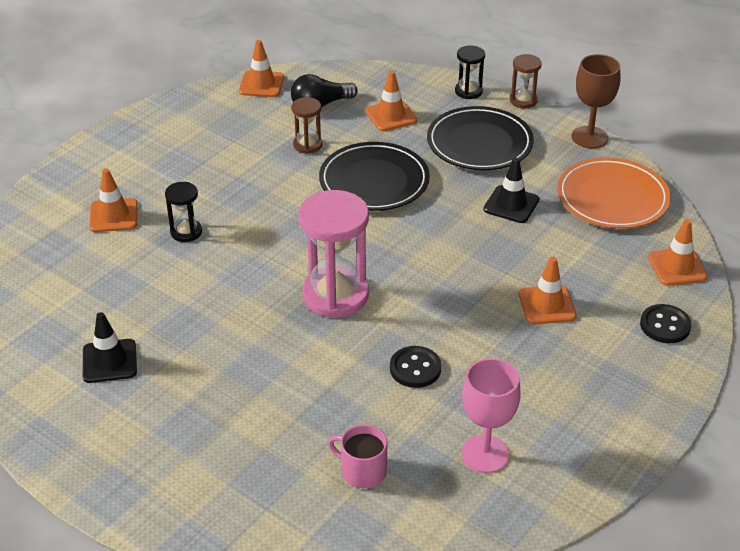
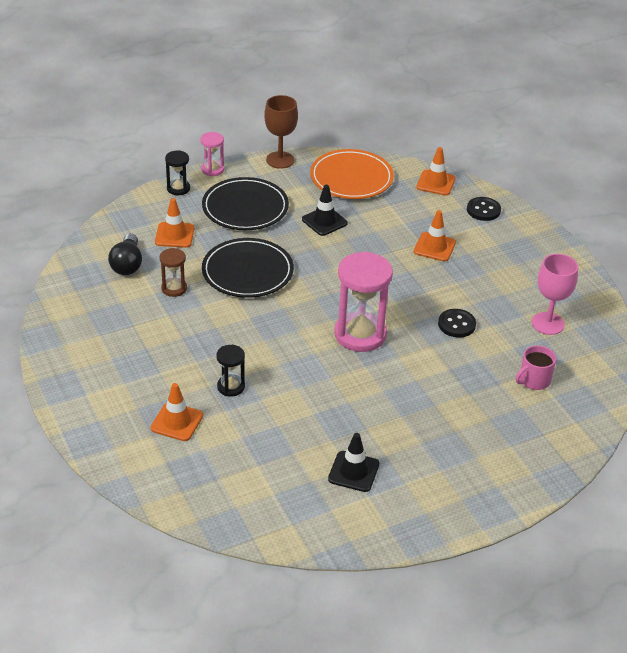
camera: 65 degrees left, 0 degrees up
(261, 84) = (68, 285): orange traffic cone -> none
(523, 100) = (212, 169): brown hourglass -> pink hourglass

